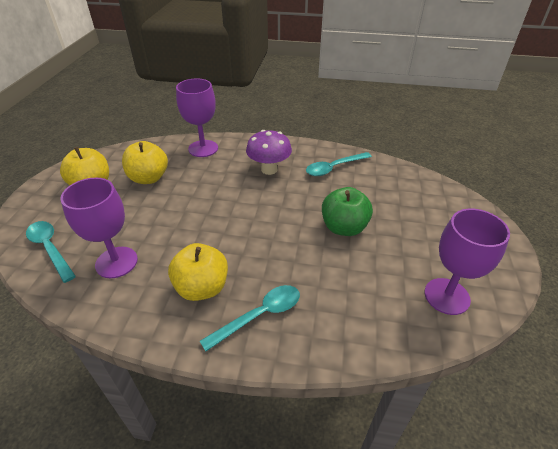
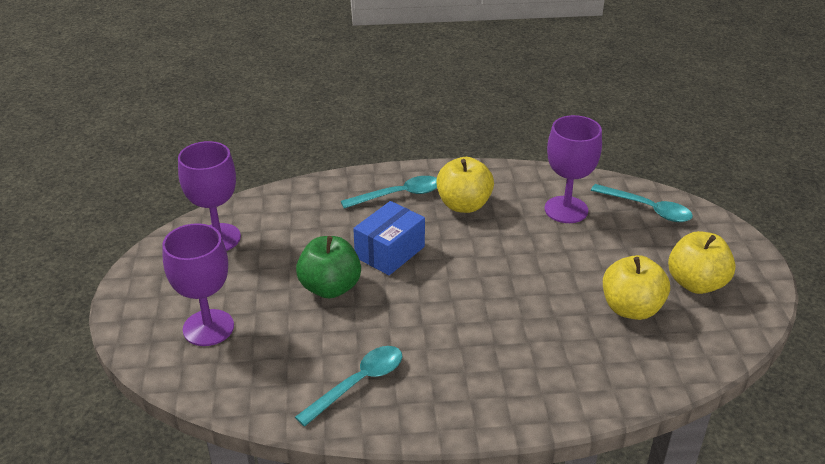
camera: 165 degrees right, 5 degrees down
(203, 148) = (598, 381): purple goblet -> purple goblet (208, 328)
(259, 315) = (398, 195): turquoise spoon -> turquoise spoon turned 150 degrees counterclockwise
(269, 169) = (463, 359): purple mushroom -> none
(289, 249) = (390, 252): none -> blue box

